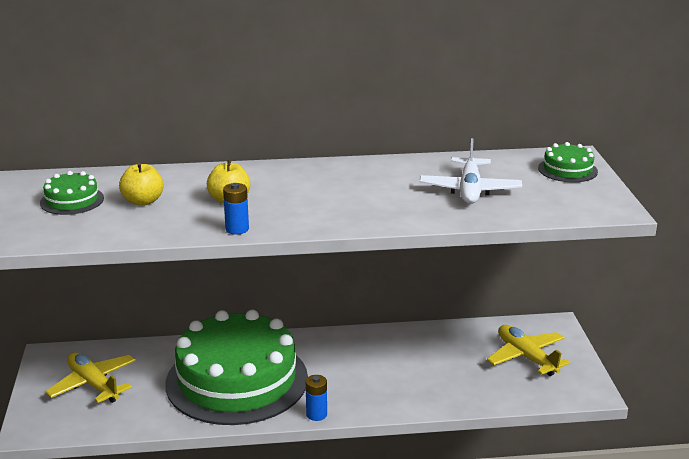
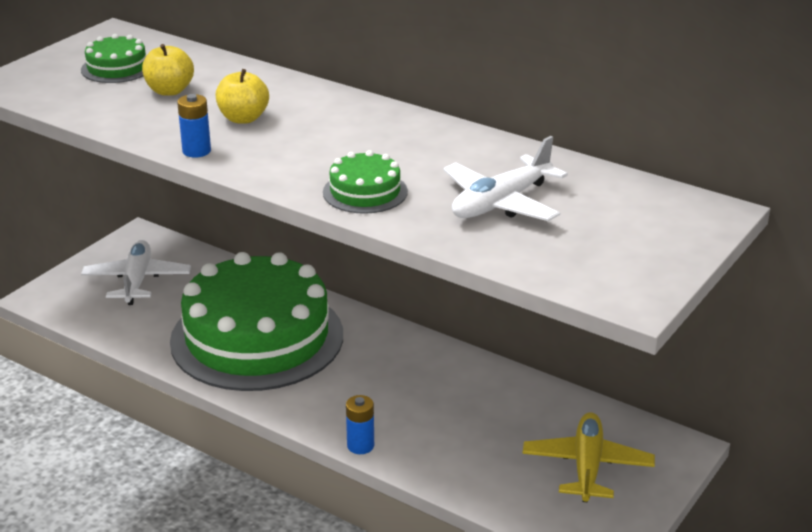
camera: 40 degrees right, 5 degrees up
(93, 384) = (137, 281): yellow plane -> white plane
(316, 414) = (280, 410): blue battery -> blue battery (360, 445)
(567, 170) = (669, 225): green cake -> green cake (365, 192)

